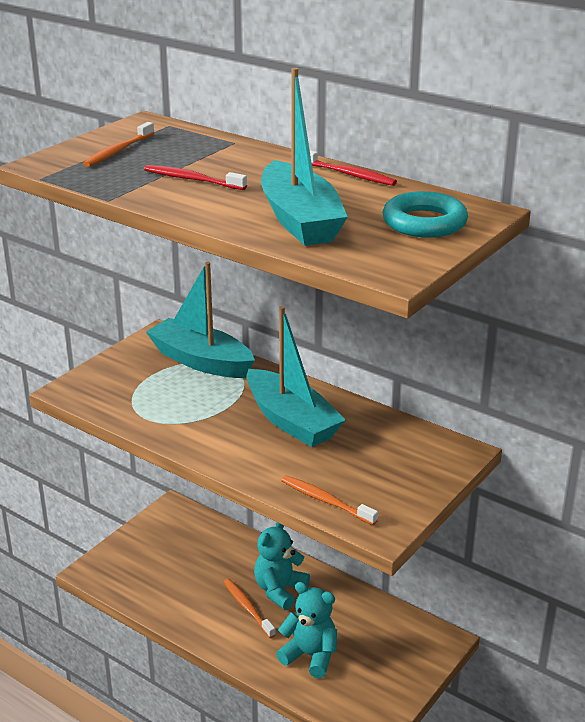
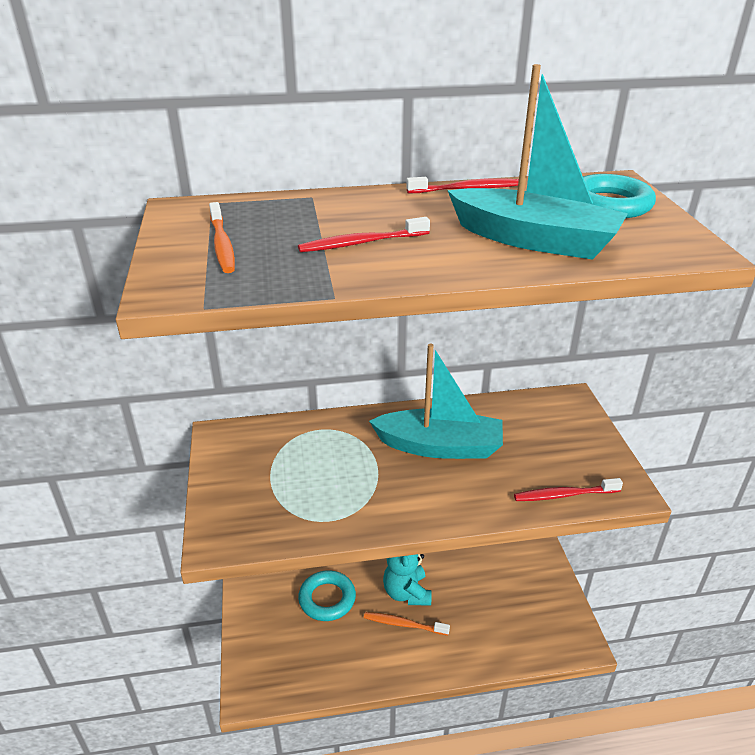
camera: 45 degrees left, 5 degrees up
(201, 361) = (292, 438): turquoise boat -> none
(216, 553) = (327, 599): none -> turquoise ring
(310, 656) = (487, 626): turquoise teddy bear -> none
(326, 501) = (564, 495): orange toothbrush -> red toothbrush

